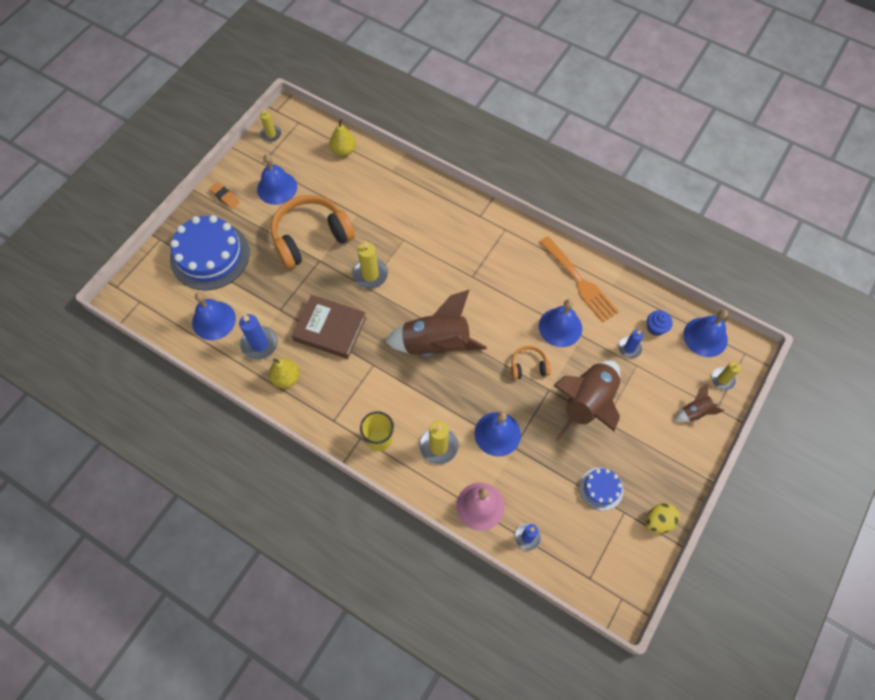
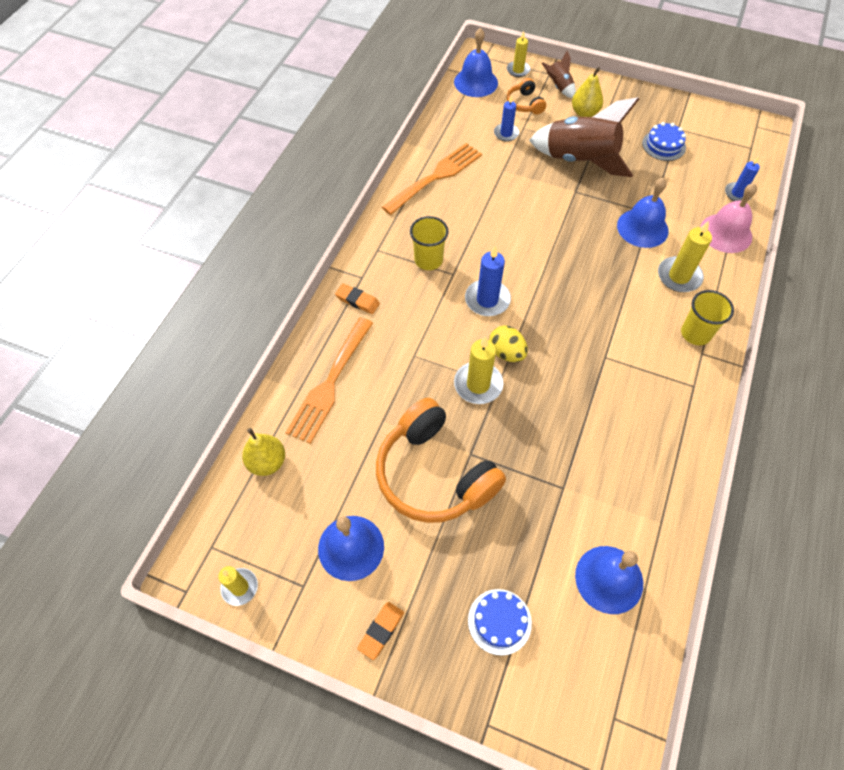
camera: 100 degrees left, 5 degrees down
(210, 255) = (499, 621): blue cake -> blue cake, size x0.48
(259, 344) = (624, 501): blue candle -> blue candle (487, 300)
(286, 378) = (660, 453): yellow pear -> yellow pear (584, 113)
(330, 329) = (573, 416): brown book -> none
(392, 188) = (330, 383): none -> orange fork
(436, 344) = (556, 297): brown rocket -> none
(458, 211) = (357, 301): none -> orange eraser
(489, 262) = (428, 260): none -> yellow cup
(528, 366) = (554, 210): orange headphones -> orange headphones (524, 104)
(560, 327) = (498, 188): blue bell -> none
(656, 328) = (476, 116): blue cupcake -> none
(658, 521) = (675, 106): yellow egg -> yellow egg (506, 353)

